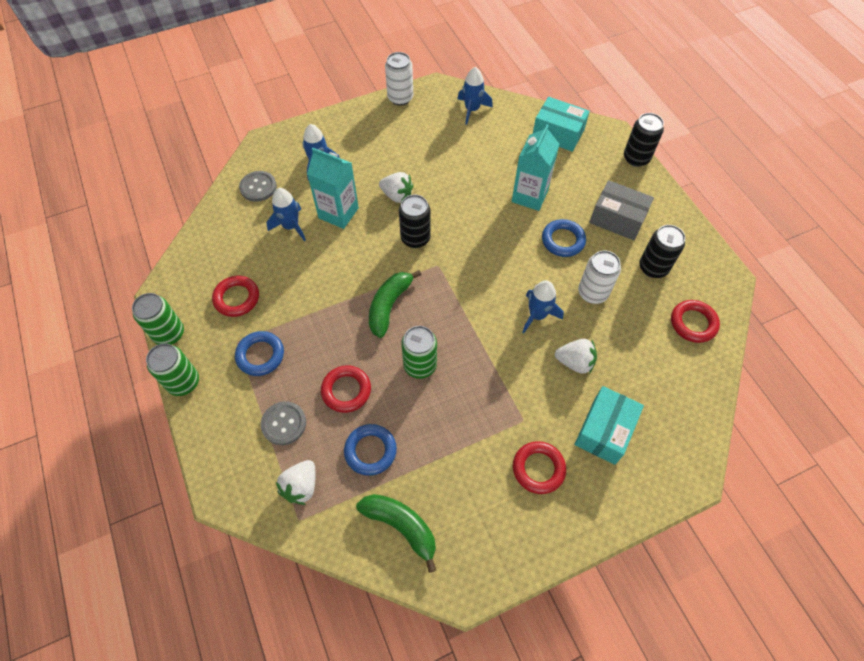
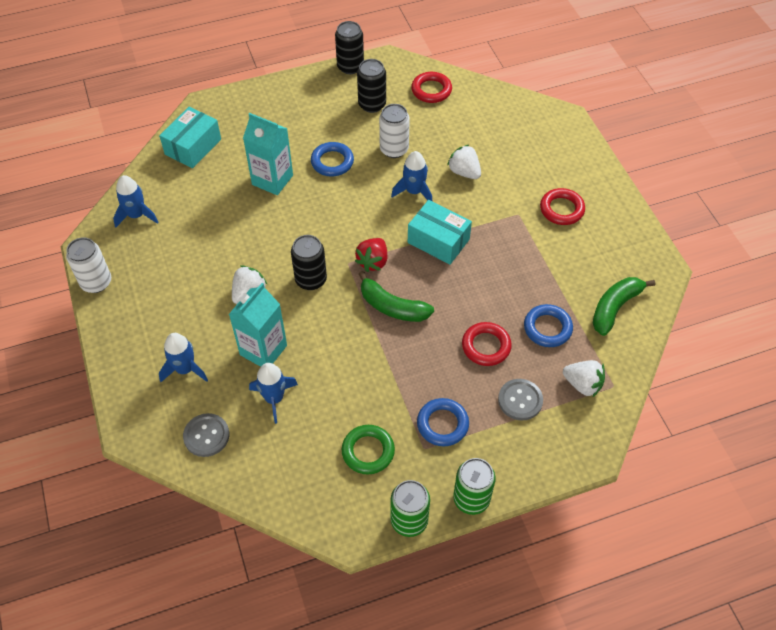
camera: 85 degrees left, 5 degrees down
(237, 298) = (368, 451): red ring -> green ring
(420, 365) = (461, 285): green can -> none
(441, 285) = (373, 262): none -> red strawberry
(575, 362) = (464, 172): white strawberry -> white strawberry turned 60 degrees counterclockwise
(604, 430) = (528, 162): turquoise box -> turquoise box (438, 241)
(617, 219) = (313, 119): grey box -> none
(636, 158) = (241, 93): black can -> black can (350, 67)

